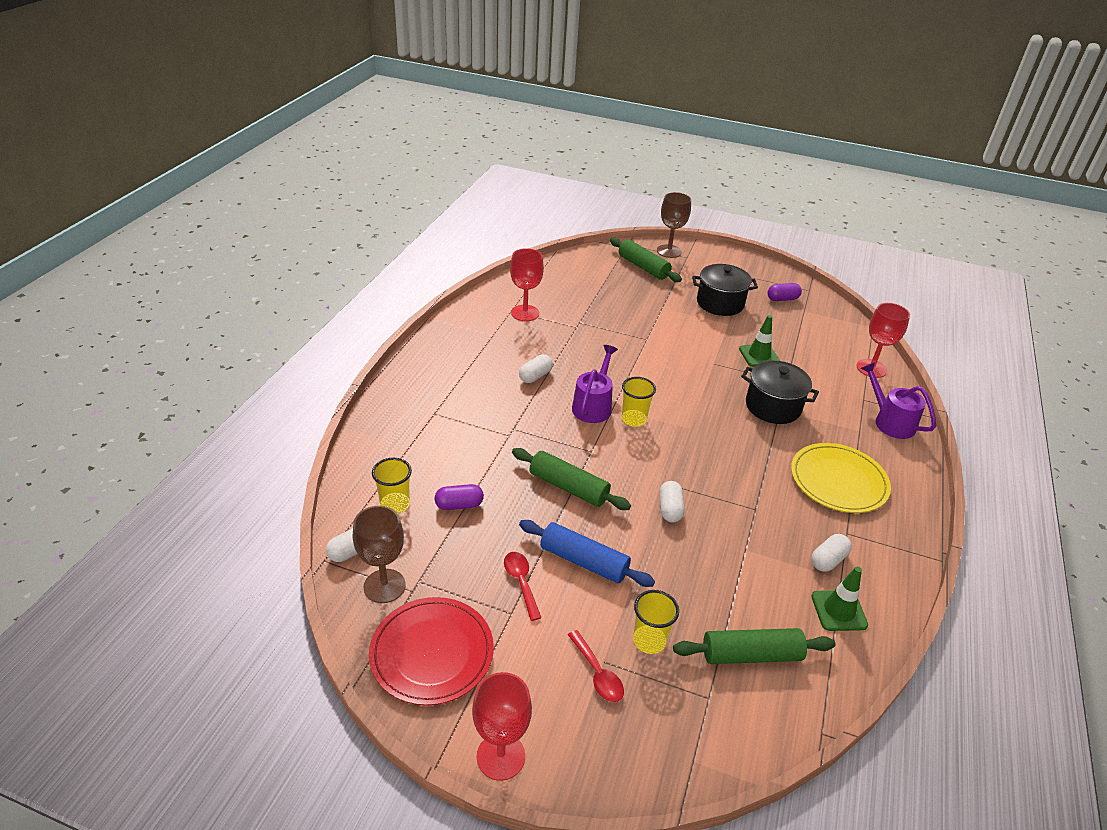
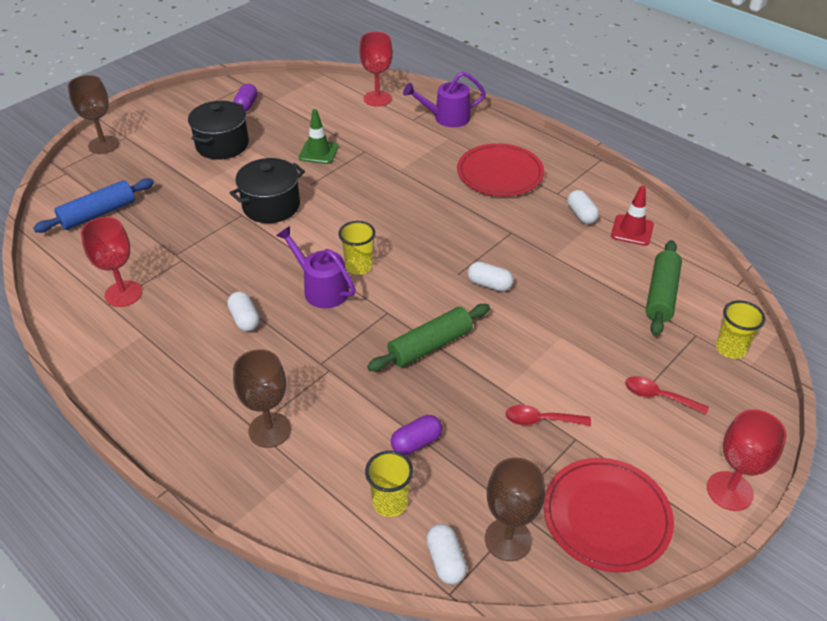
camera: 65 degrees left, 5 degrees up
(435, 421) = (269, 430): none -> brown goblet
(459, 505) = (416, 442): purple capsule -> purple capsule turned 45 degrees clockwise
(584, 561) = (530, 365): blue rolling pin -> blue rolling pin (98, 214)
(597, 673) = (658, 396): red spoon -> red spoon turned 150 degrees counterclockwise
(643, 267) = (116, 173): green rolling pin -> none
(649, 641) = (632, 351): yellow cup -> yellow cup (730, 349)
(773, 406) = (392, 172): black pot -> black pot (271, 206)
(838, 481) = (500, 173): yellow plate -> red plate
(839, 610) = (632, 230): green traffic cone -> red traffic cone

